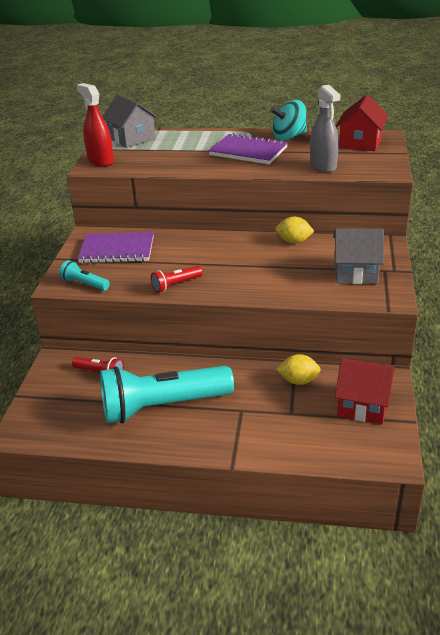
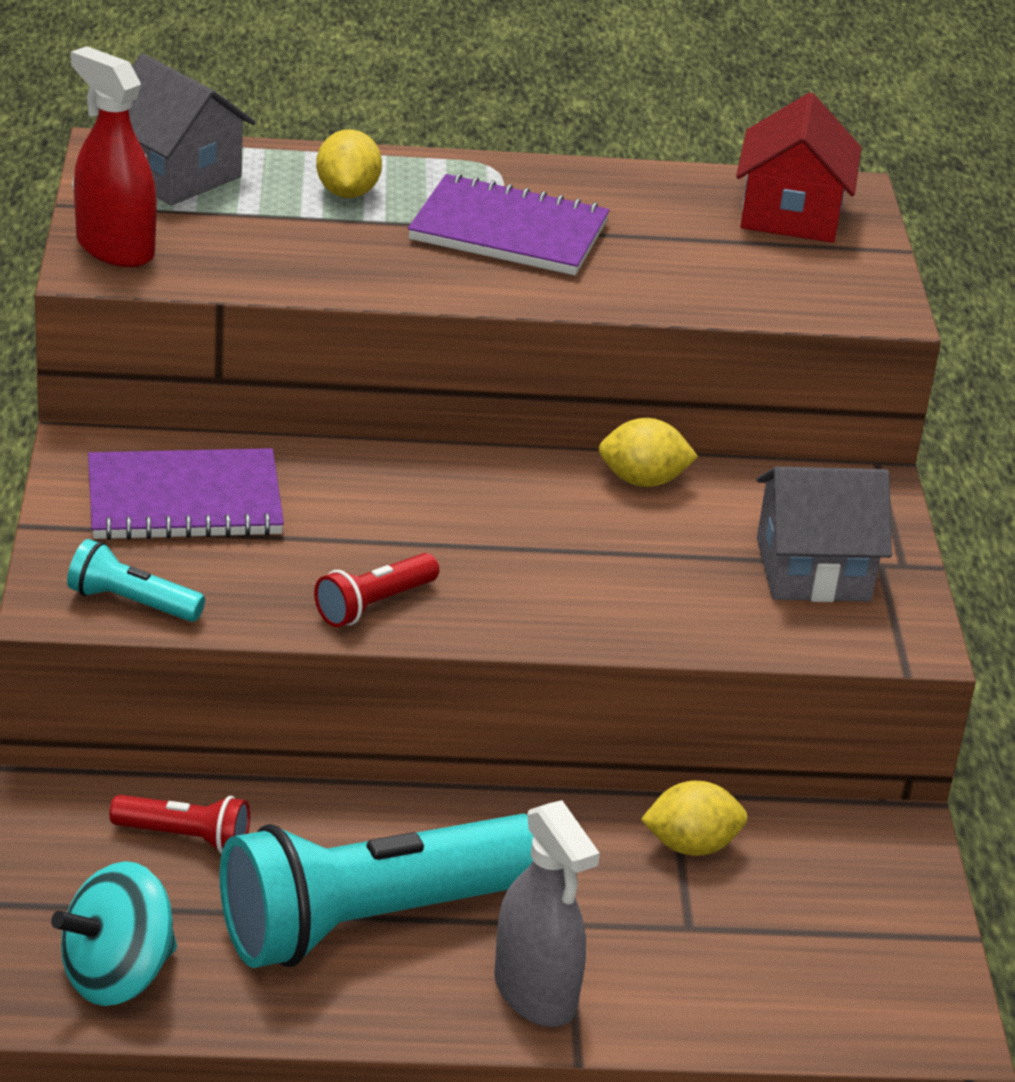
camera: 15 degrees left, 0 degrees up
(192, 142) = (347, 193): none -> yellow lemon
(289, 137) = (603, 186): turquoise spinning top -> turquoise spinning top (117, 974)
(323, 166) = (713, 285): grey spray bottle -> grey spray bottle (535, 992)
(363, 405) = (853, 901): red house -> none

